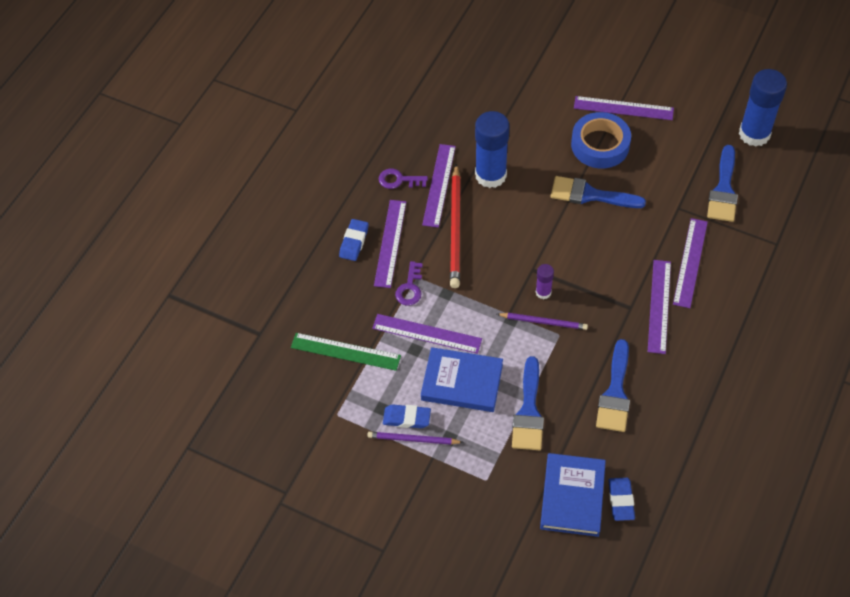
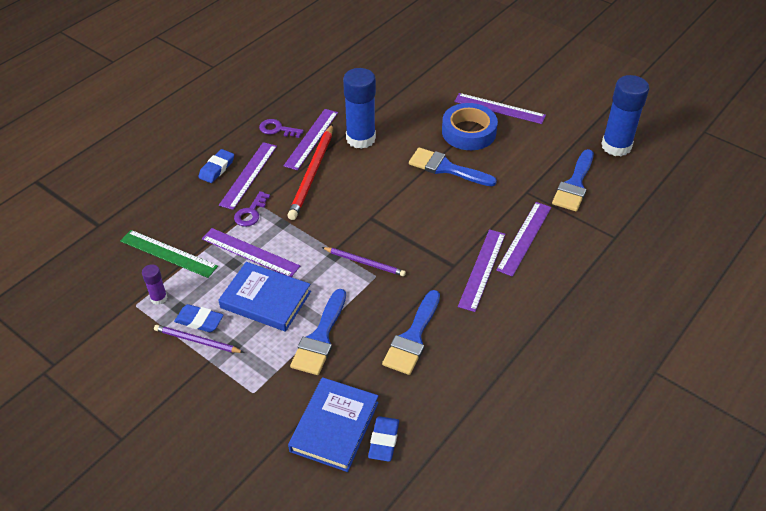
camera: 10 degrees right, 10 degrees down
(543, 292) = (373, 238): purple glue stick -> purple glue stick (159, 298)

